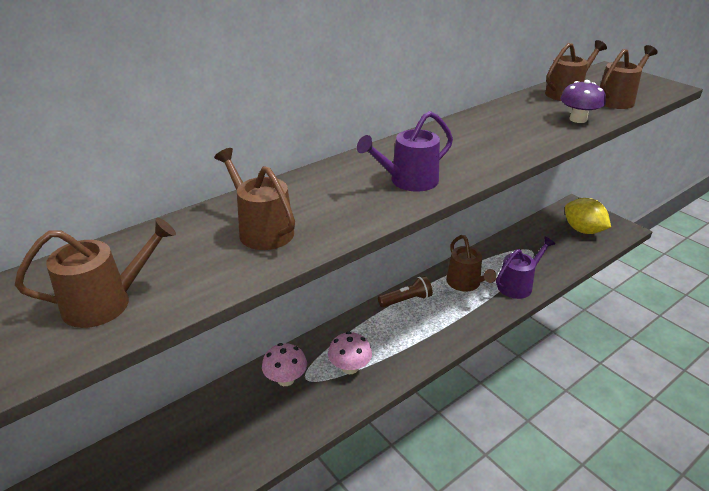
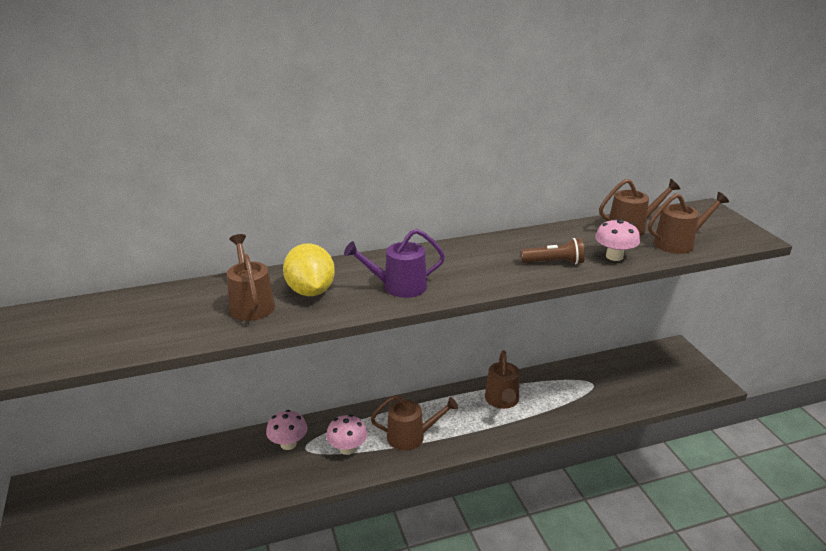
camera: 20 degrees right, 5 degrees down
(106, 302) = (109, 334): brown watering can -> brown watering can (411, 437)
(406, 300) = (435, 402): brown flashlight -> brown flashlight (554, 262)
(518, 285) = (554, 414): purple watering can -> none
(578, 119) = (614, 256): purple mushroom -> pink mushroom
(583, 230) = (665, 375): yellow lemon -> yellow lemon (310, 291)

